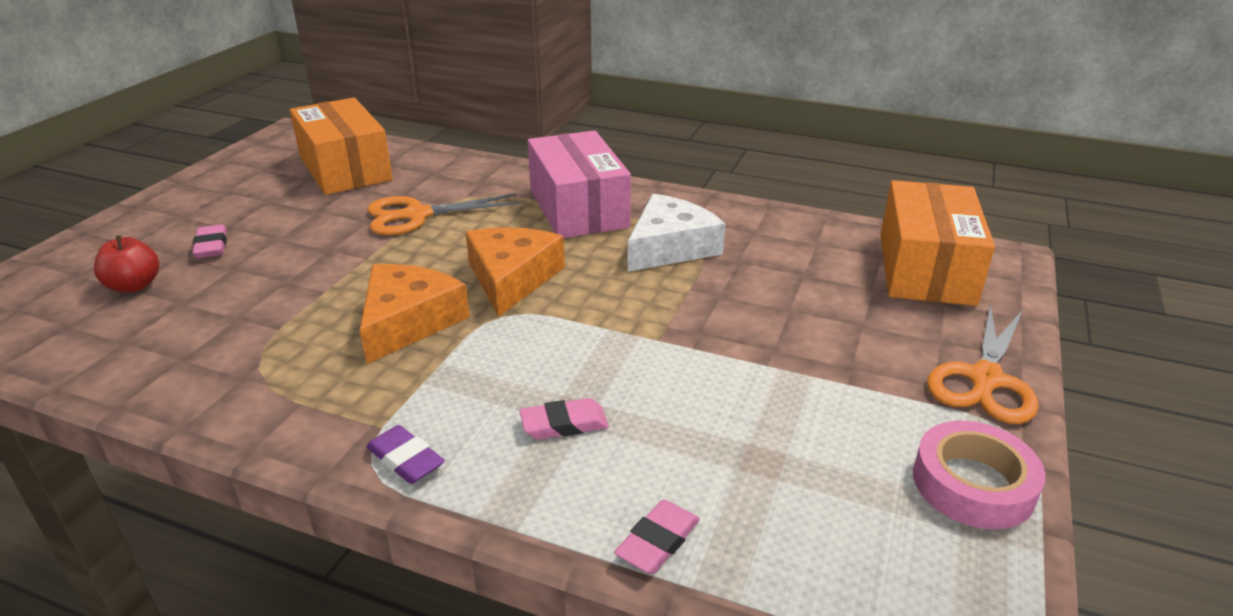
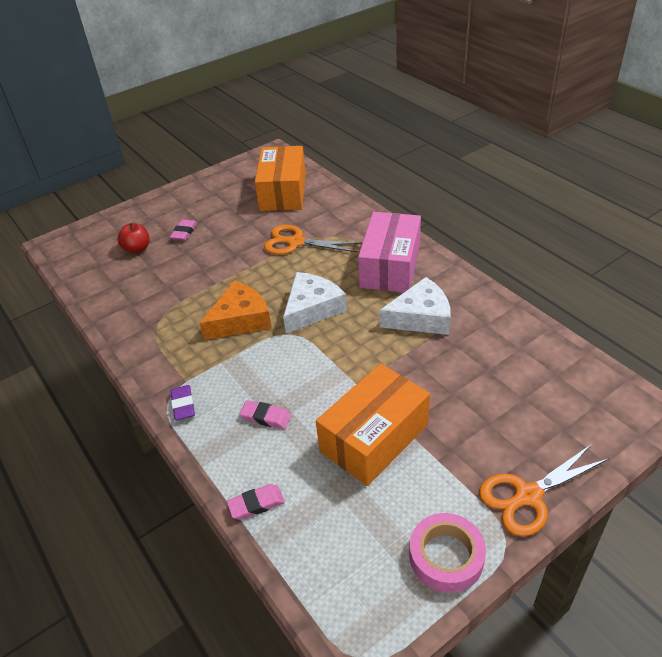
camera: 35 degrees right, 10 degrees up
(511, 278) = (312, 308): orange cheese -> white cheese
(926, 268) = (577, 397): orange box -> orange box (374, 438)

